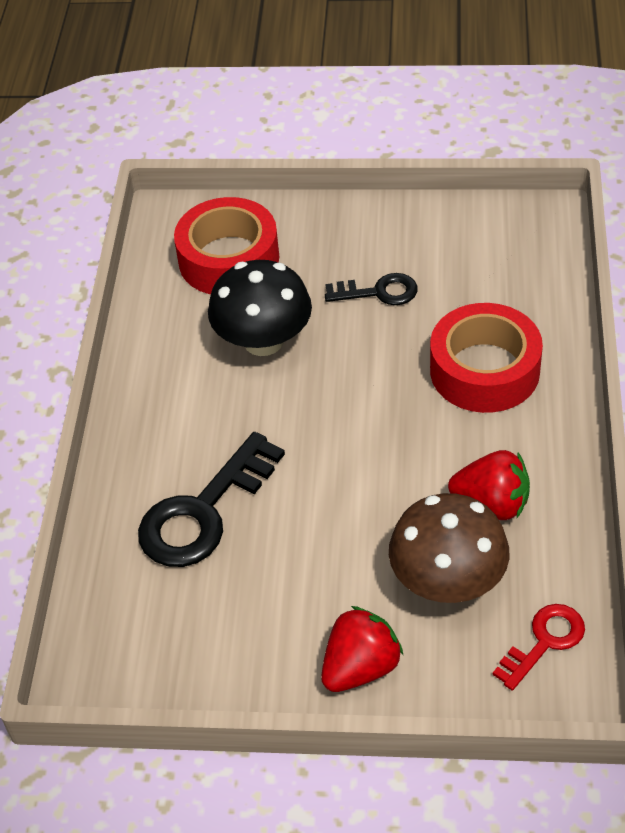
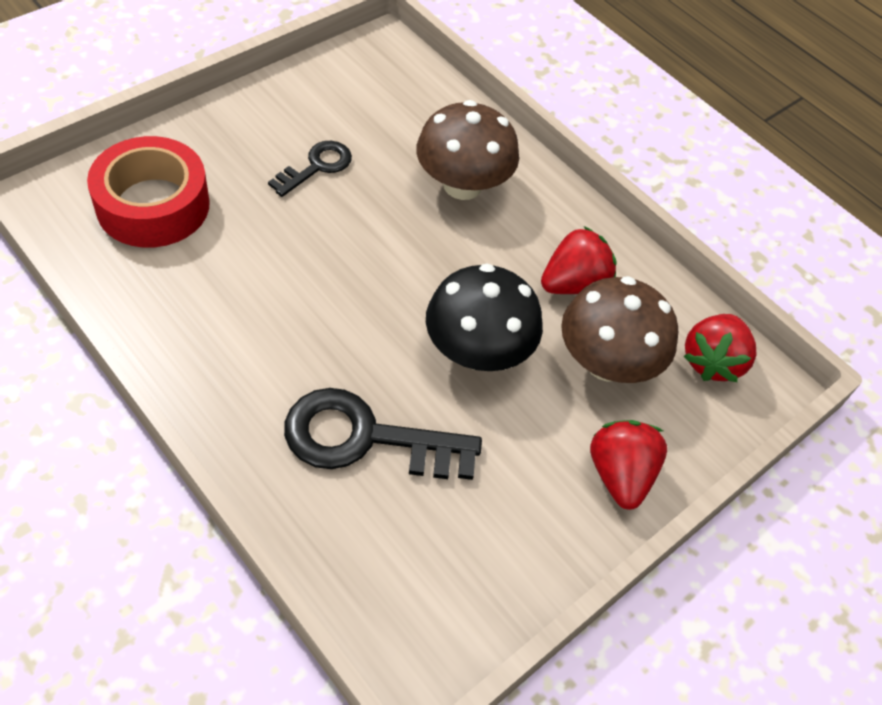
camera: 55 degrees left, 5 degrees up
(203, 512) = (365, 438): black key -> black key turned 105 degrees clockwise
(263, 341) = (261, 259): black mushroom -> black mushroom (477, 351)
(484, 370) = (462, 185): red tape -> brown mushroom
(544, 641) = (711, 361): red key -> red strawberry

